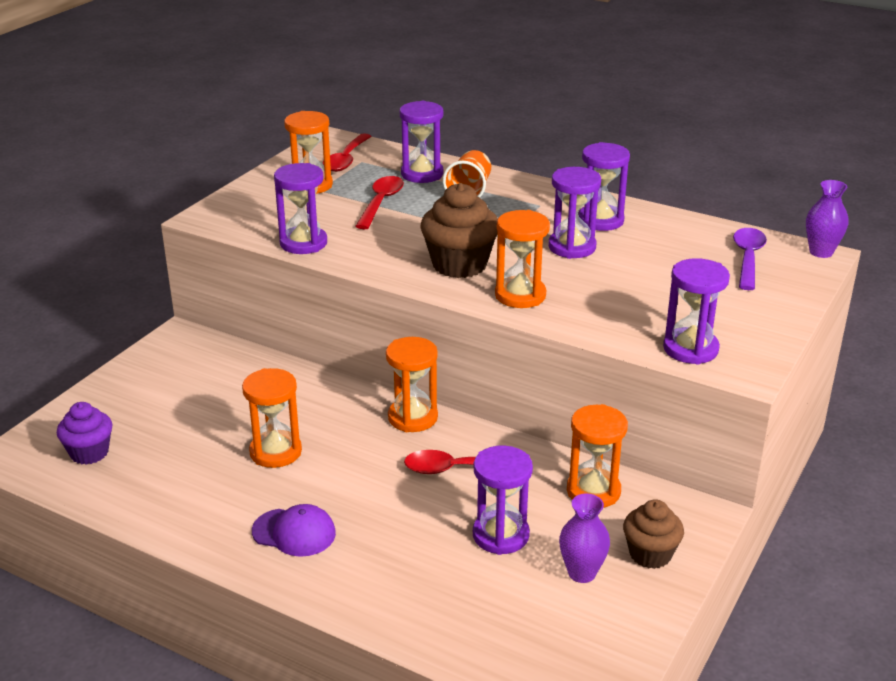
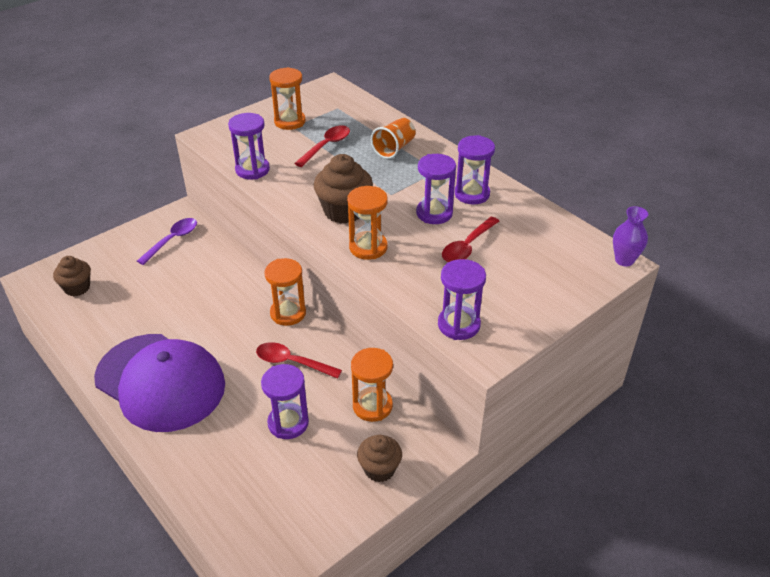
camera: 20 degrees right, 10 degrees up
(89, 453) = (77, 288): purple cupcake -> brown cupcake
(275, 452) = (186, 317): orange hourglass -> none
(294, 532) = (160, 382): purple cap -> purple cap, size x2.39
(346, 159) = (328, 104): red spoon -> red spoon (467, 246)
(422, 174) = (371, 127): purple hourglass -> none
(582, 573) = (323, 469): purple vase -> none
(747, 258) = (560, 253): purple spoon -> purple spoon (172, 240)

